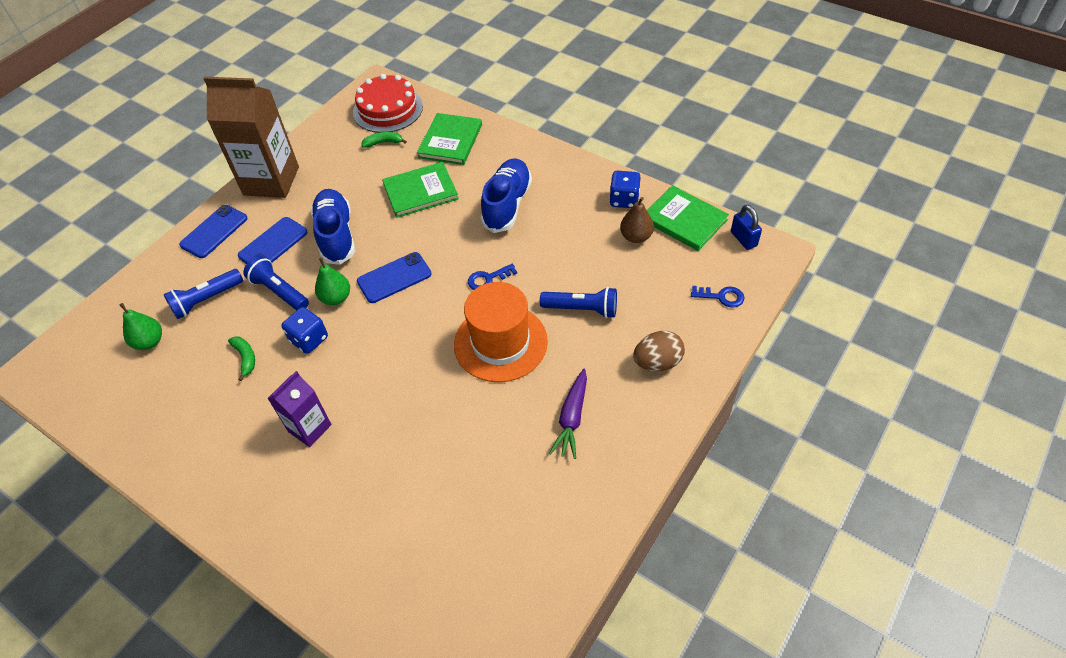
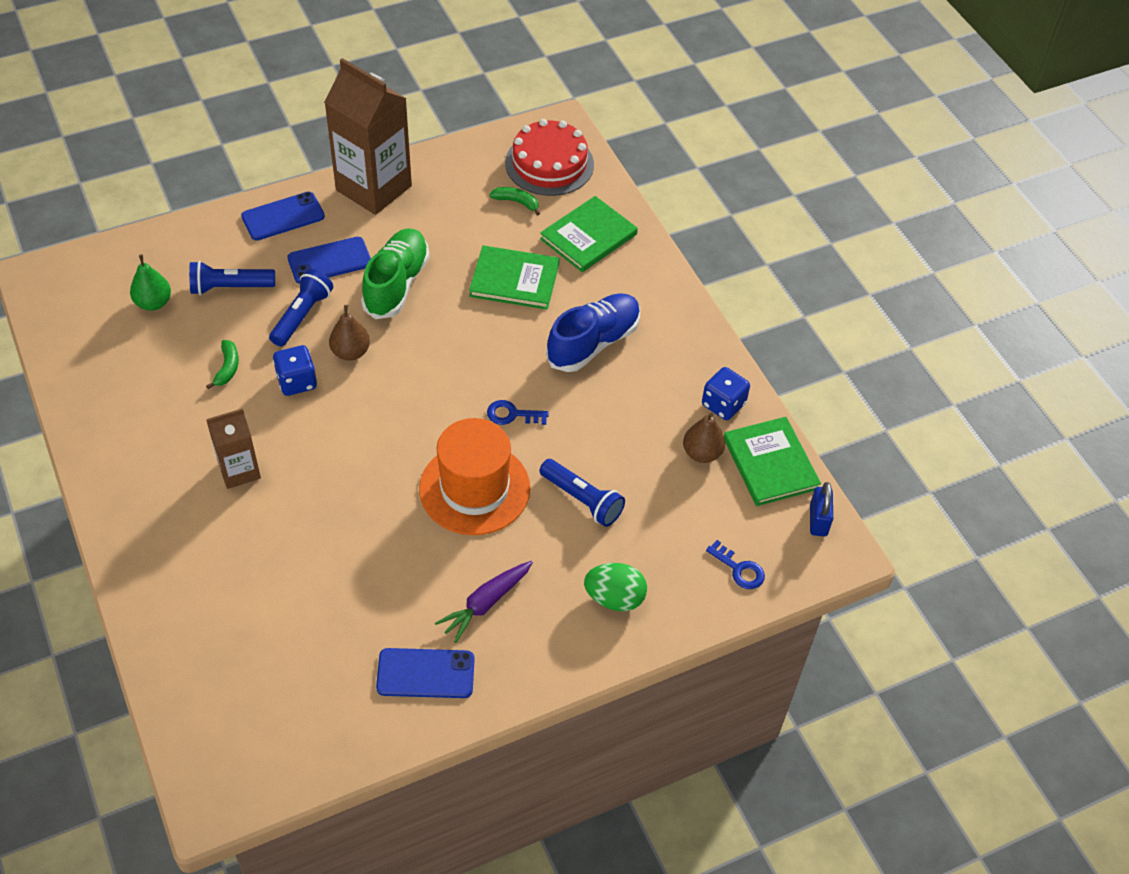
camera: 25 degrees right, 0 degrees up
(279, 291) = (302, 316): blue flashlight -> blue flashlight turned 45 degrees clockwise
(309, 428) = (239, 470): purple carton -> brown carton
(336, 235) = (396, 284): blue shoe -> green shoe
(336, 298) = (350, 352): green pear -> brown pear
(394, 278) = (421, 362): blue phone -> blue phone (425, 673)
(657, 362) = (614, 598): brown egg -> green egg

